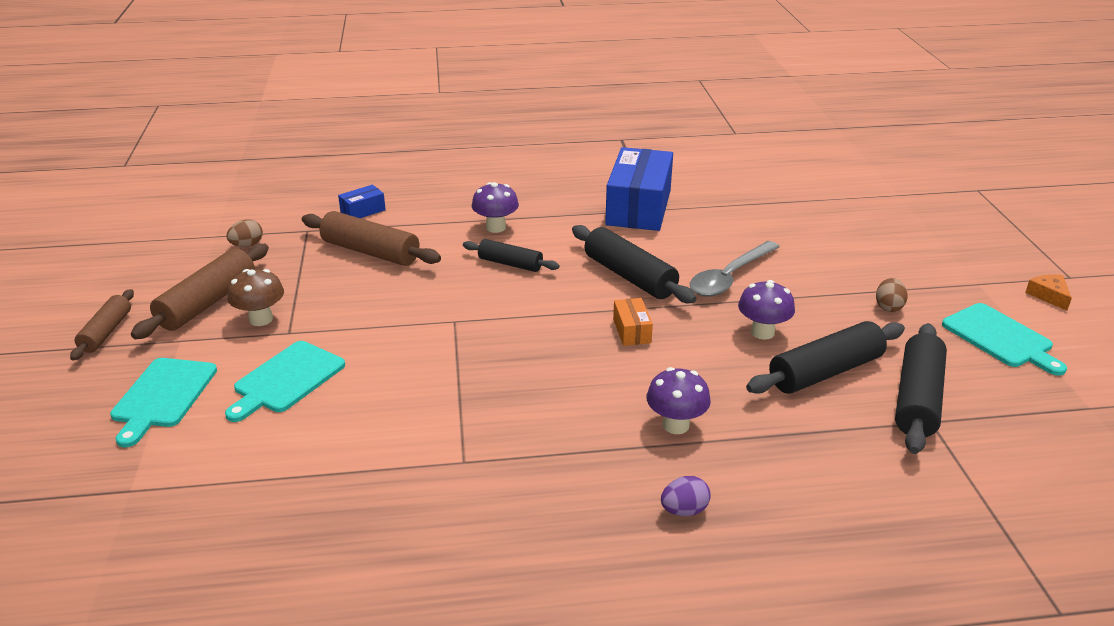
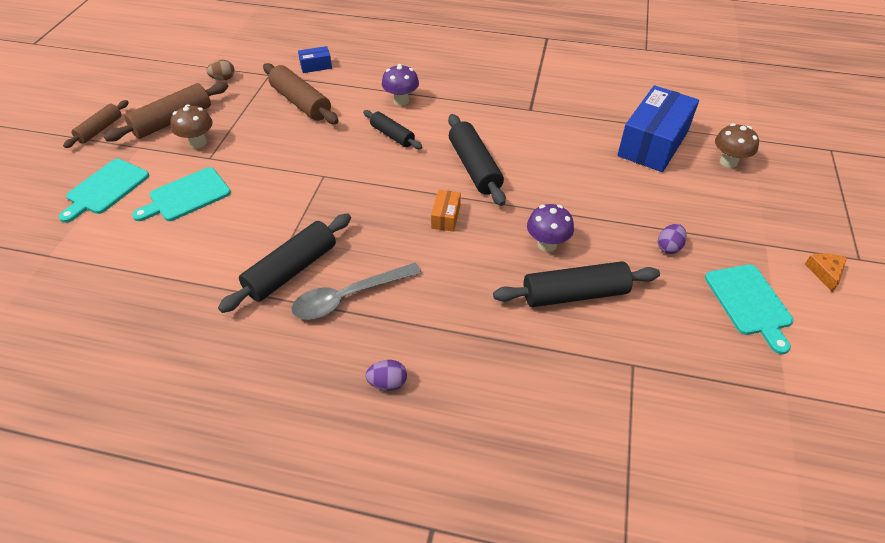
camera: 20 degrees right, 15 degrees up
(638, 207) = (521, 105): blue box -> blue box (653, 143)
(675, 425) = (427, 308): purple mushroom -> none
(729, 277) = (553, 187): grey spoon -> grey spoon (348, 297)
(888, 307) = (669, 247): brown egg -> purple egg
(890, 219) = (728, 162): none -> brown mushroom
(917, 399) = (635, 340): black rolling pin -> black rolling pin (291, 270)

